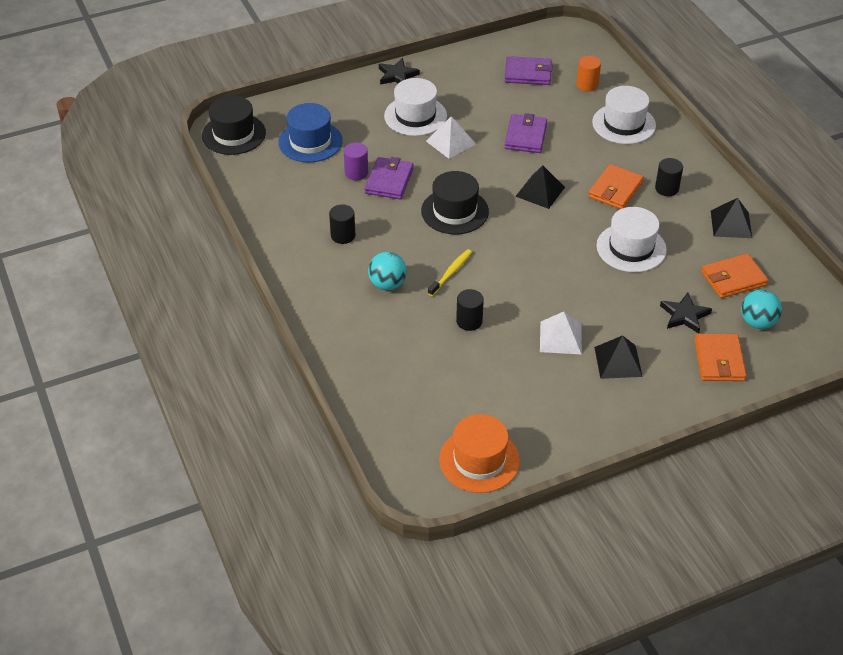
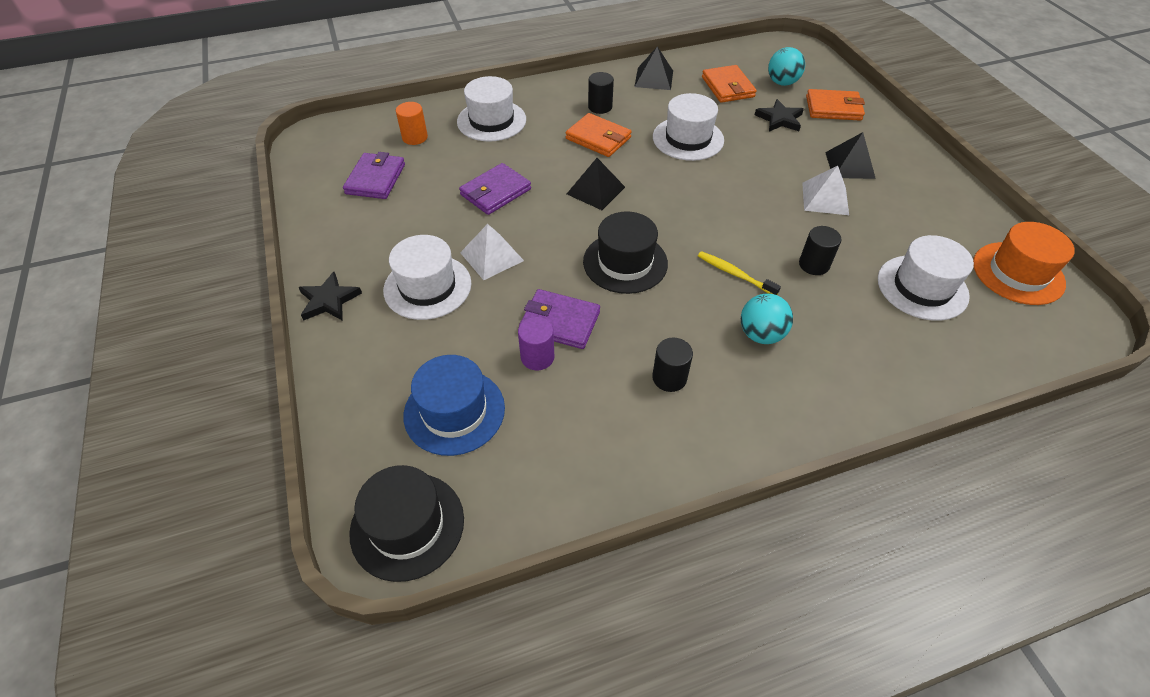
camera: 85 degrees left, 5 degrees up
(451, 388) = (922, 287): none -> white hat
(525, 136) = (495, 192): purple wallet -> purple wallet turned 60 degrees counterclockwise

